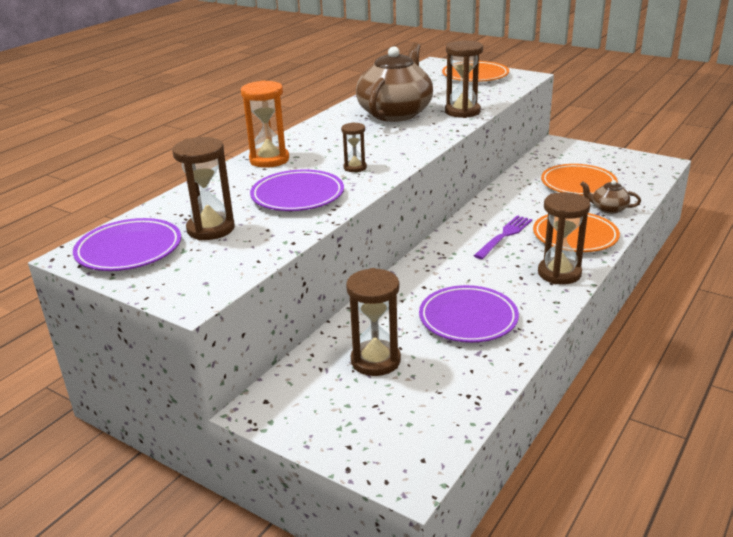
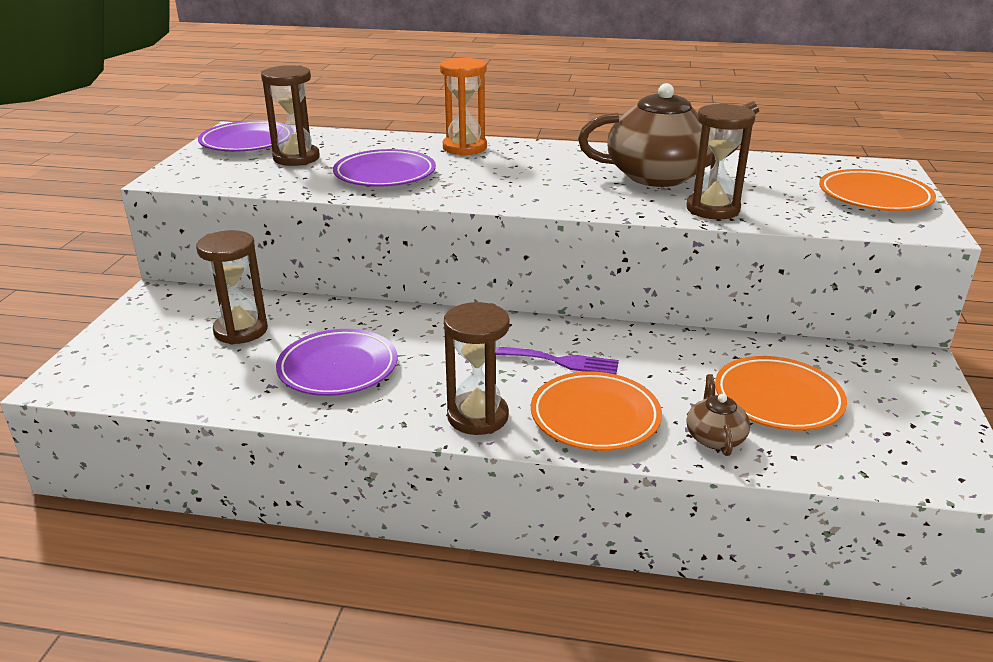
camera: 65 degrees right, 0 degrees up
(355, 167) = (473, 184): brown hourglass -> none

